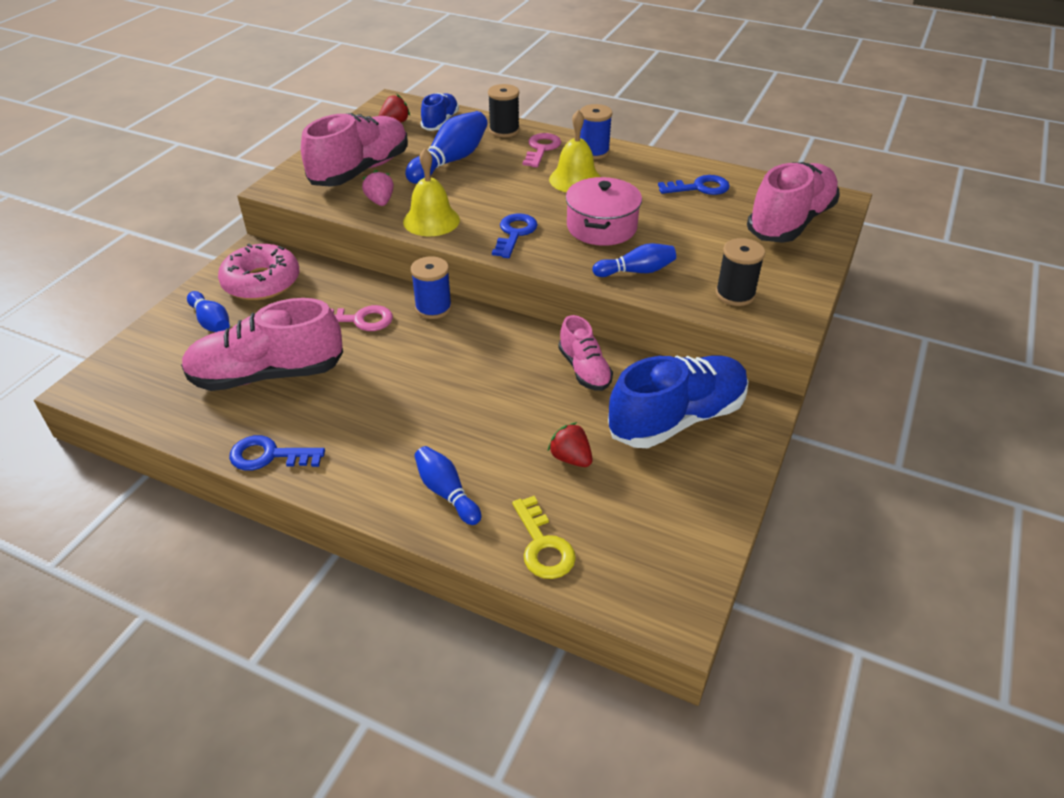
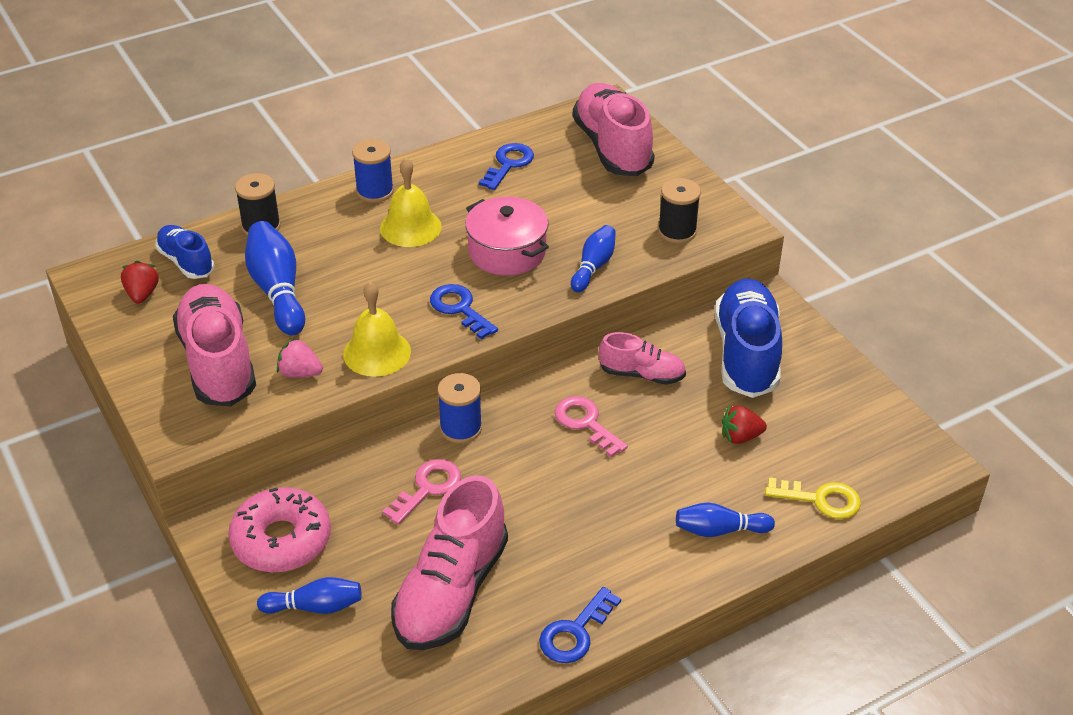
camera: 55 degrees left, 0 degrees up
(541, 149) = (328, 220): pink key -> pink key (586, 423)

